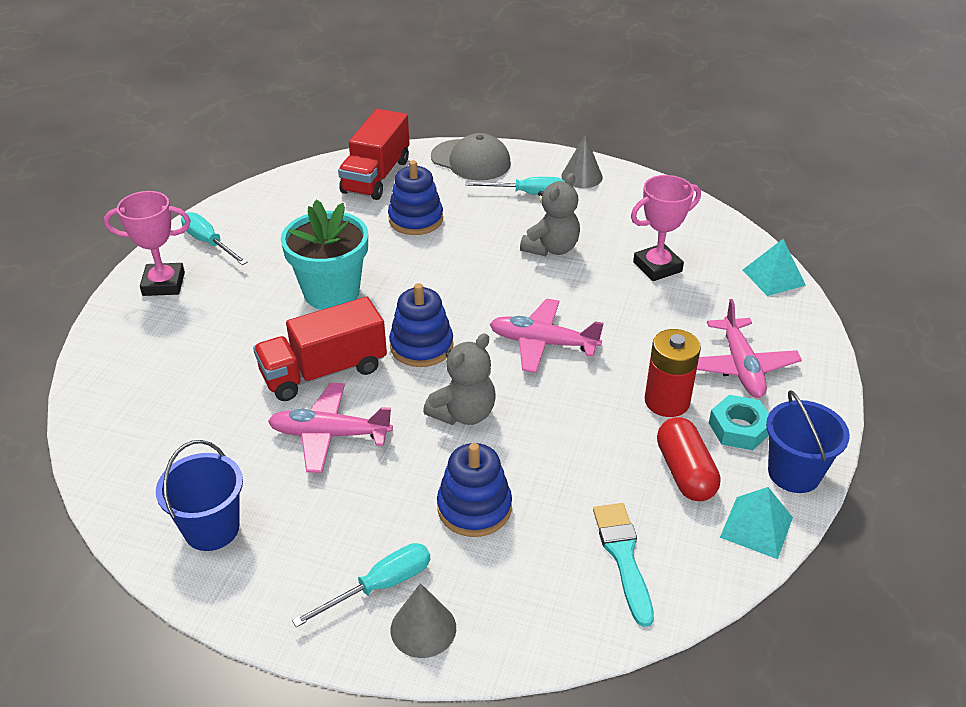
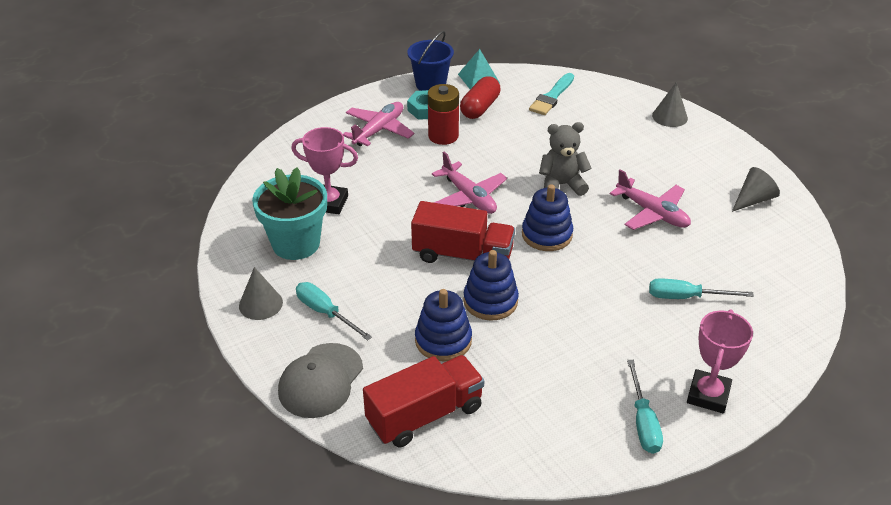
camera: 140 degrees left, 0 degrees up
(163, 284) = (708, 395): pink trophy -> pink trophy turned 75 degrees clockwise
(211, 529) = (753, 199): blue bucket -> grey cone
(324, 371) = (626, 252): red truck -> red truck (463, 255)
(331, 292) = (573, 308): turquoise flower pot -> turquoise flower pot (296, 244)
(380, 586) = (678, 138): turquoise screwdriver -> turquoise screwdriver (686, 297)
(471, 160) = (321, 381): grey cap -> grey cap turned 135 degrees counterclockwise
(474, 508) = (602, 143): blue stacking toy -> blue stacking toy (490, 301)
(551, 248) = (376, 254): grey teddy bear -> none
(773, 277) = (275, 159): turquoise pyramid -> none

